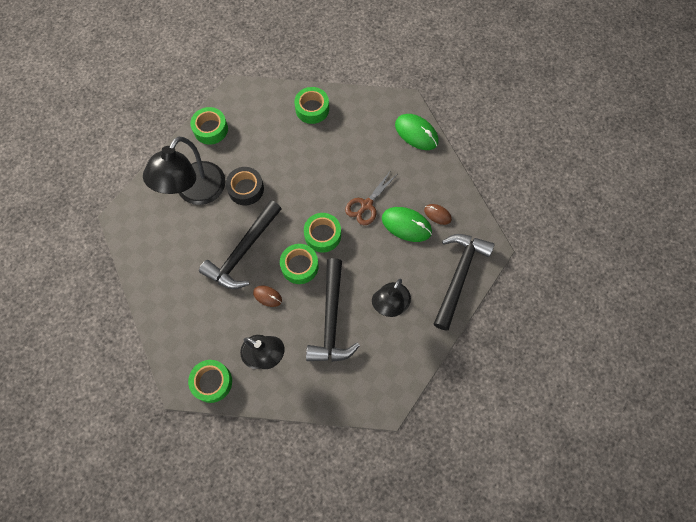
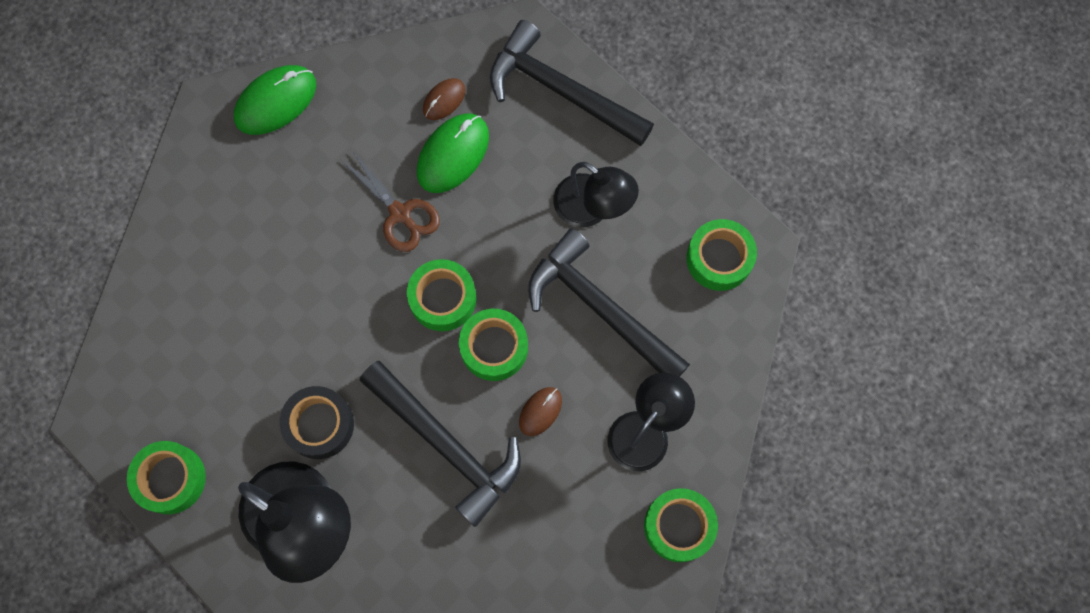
camera: 80 degrees left, 5 degrees up
(312, 109) = (175, 277): green tape -> green tape (719, 258)
(331, 319) = (600, 308): black hammer -> black hammer turned 150 degrees counterclockwise

